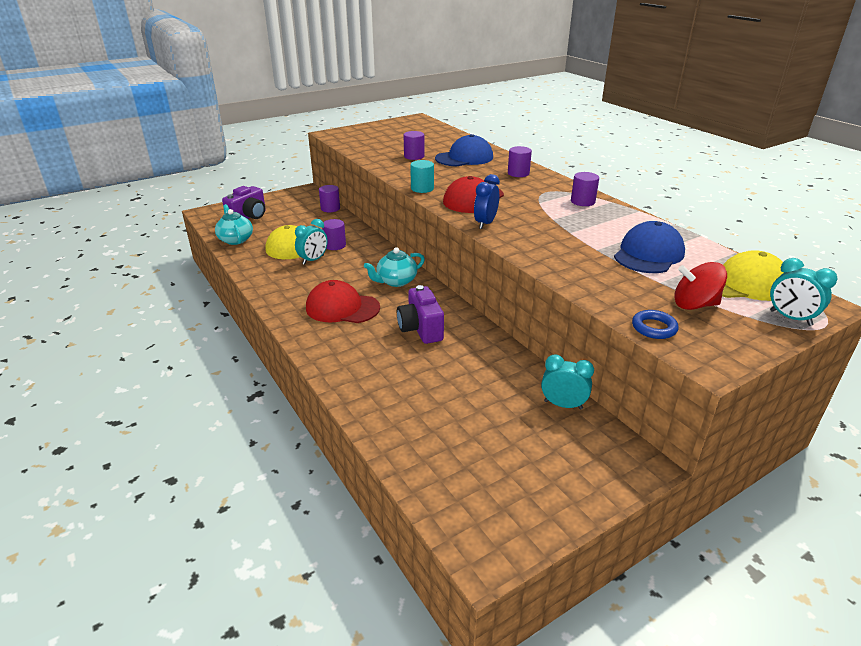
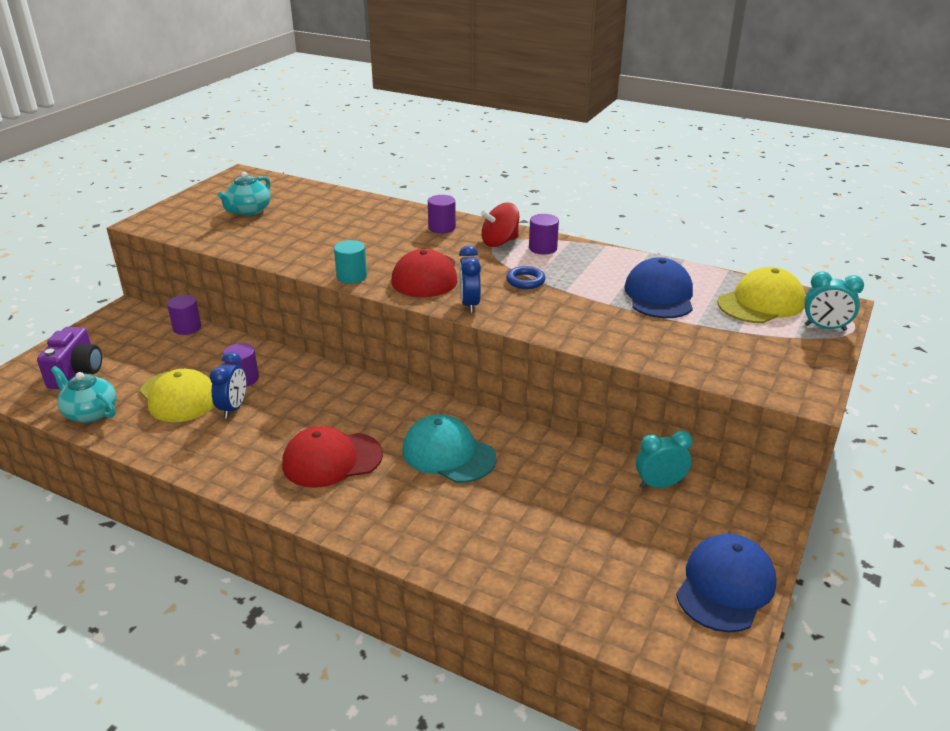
camera: 30 degrees left, 0 degrees up
(313, 260) = (233, 408): turquoise clock -> blue clock
(396, 281) = (366, 403): turquoise teapot -> turquoise teapot (249, 211)
(414, 156) = (295, 233): purple cylinder -> none
(420, 329) = (448, 454): purple camera -> turquoise cap
(464, 158) = (359, 221): blue cap -> blue cap (725, 586)
(654, 328) = (734, 376): blue ring -> blue ring (525, 281)
(694, 305) = (744, 339): red spinning top -> red spinning top (500, 242)

